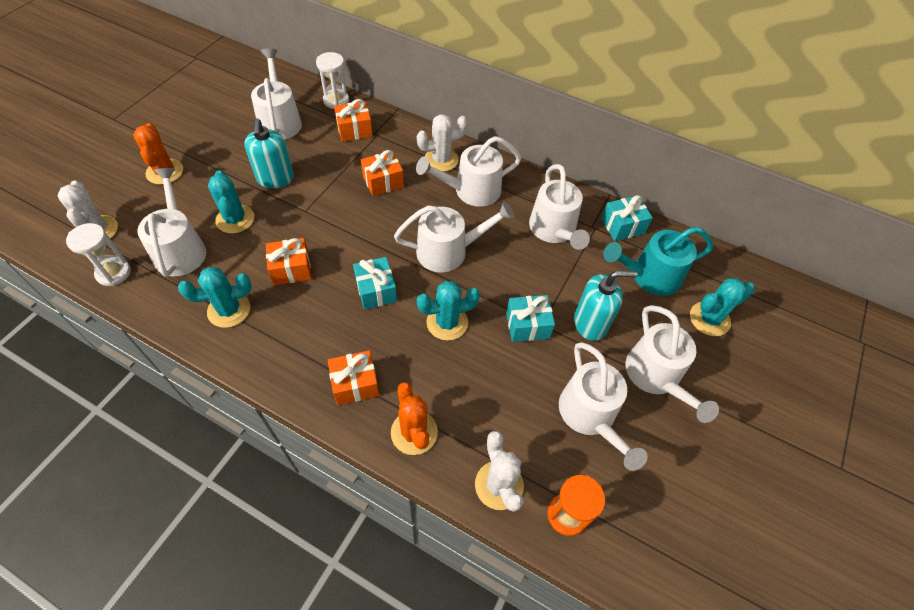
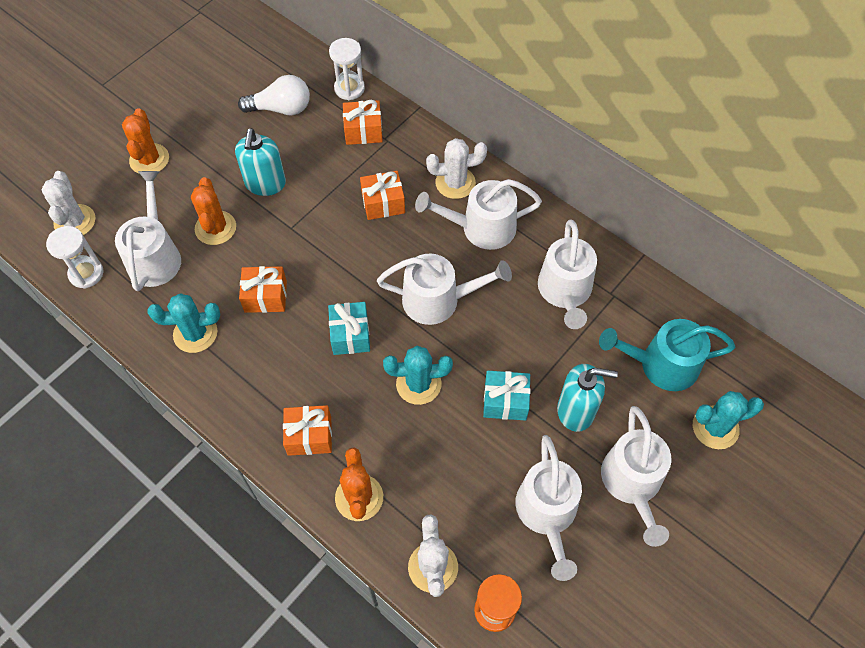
camera: 15 degrees right, 5 degrees up
(235, 219) = (215, 228): turquoise cactus -> orange cactus
(280, 121) = (281, 108): white watering can -> white light bulb
(622, 226) = (647, 298): turquoise gift -> none

